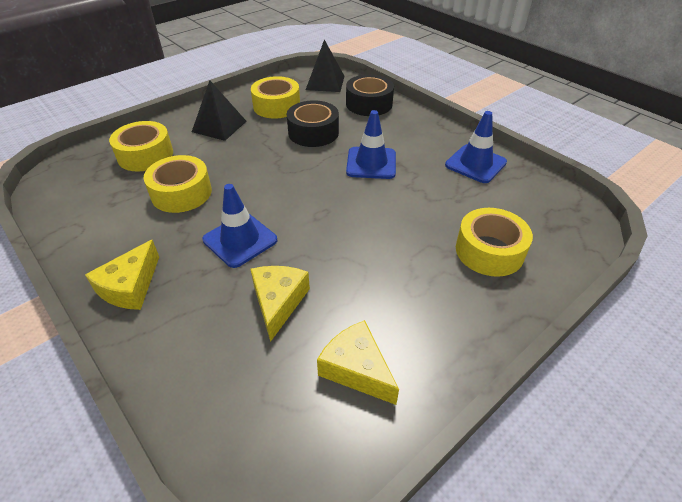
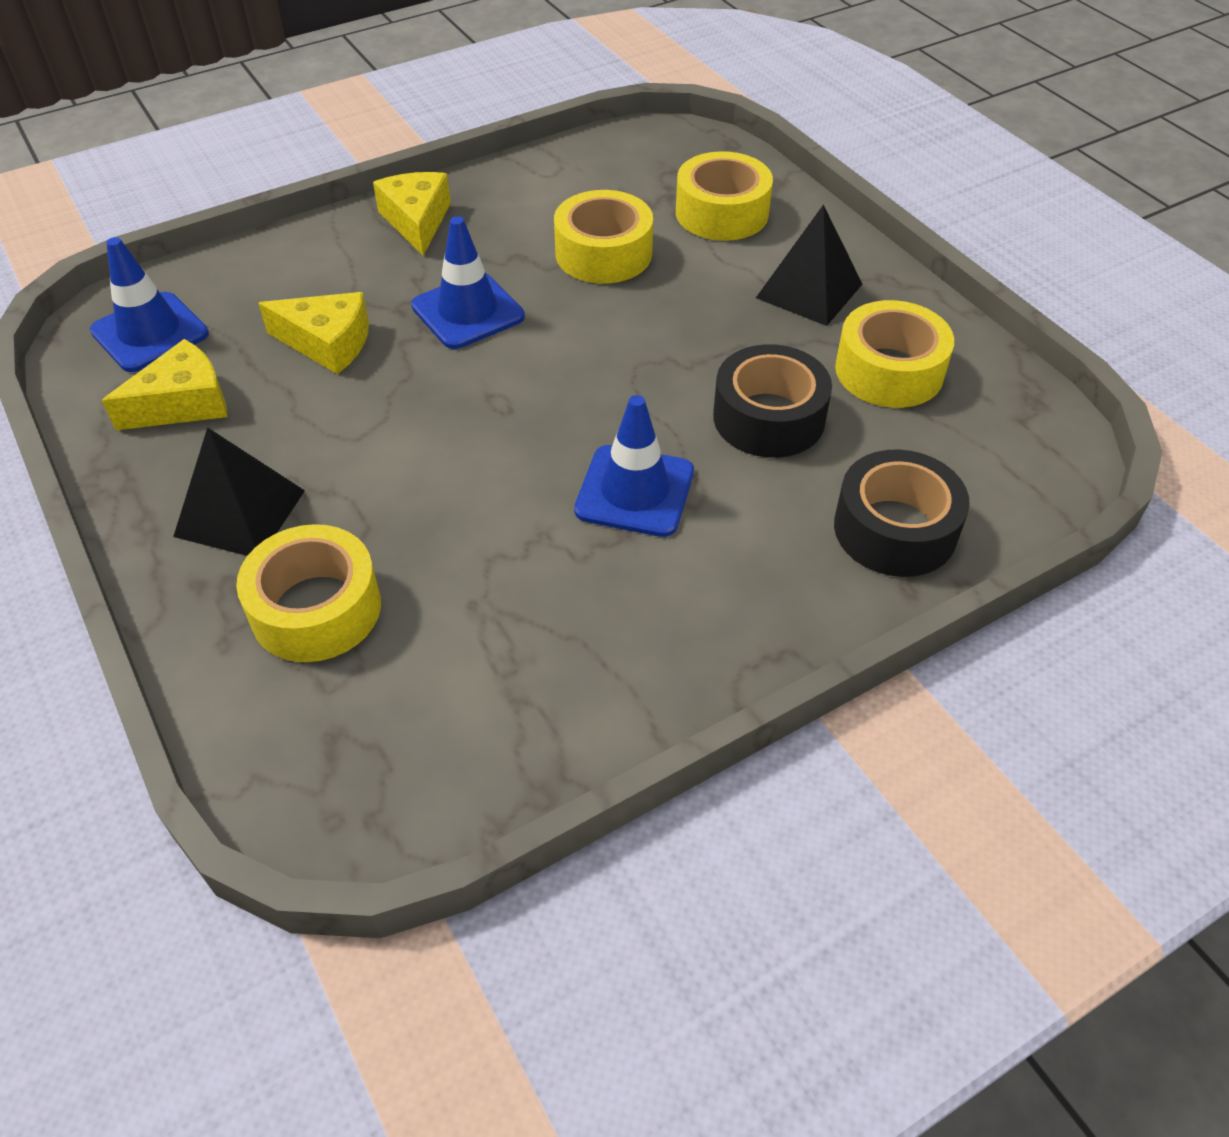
camera: 100 degrees right, 5 degrees up
(130, 286) = (417, 221): yellow cheese -> yellow cheese turned 45 degrees clockwise
(325, 82) = (1012, 462): black pyramid -> black pyramid (240, 513)
(475, 164) = (590, 675): blue traffic cone -> blue traffic cone (150, 333)

